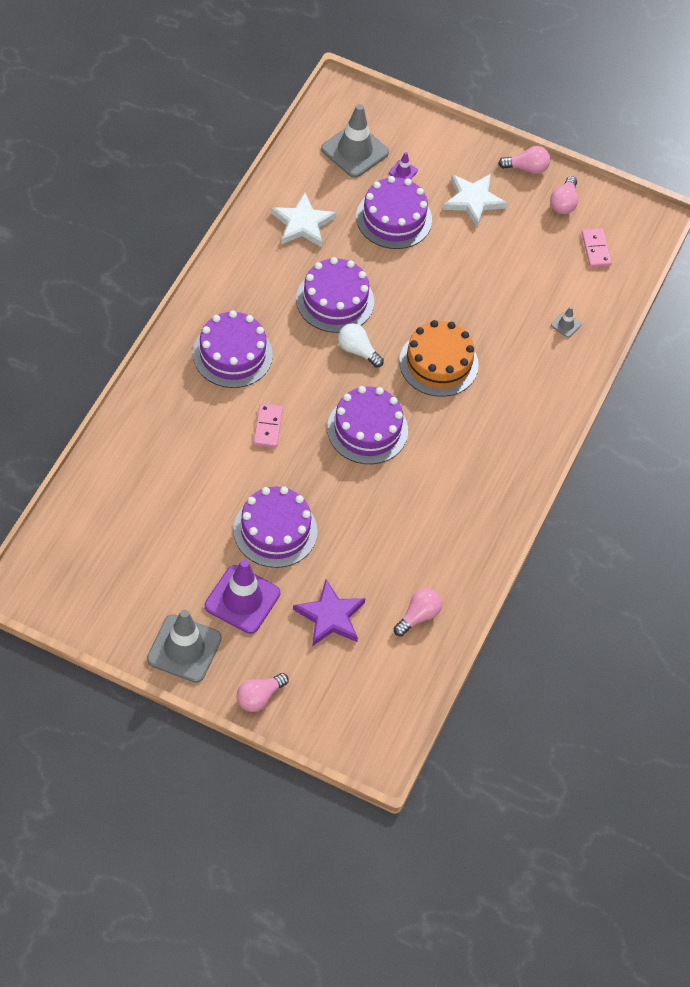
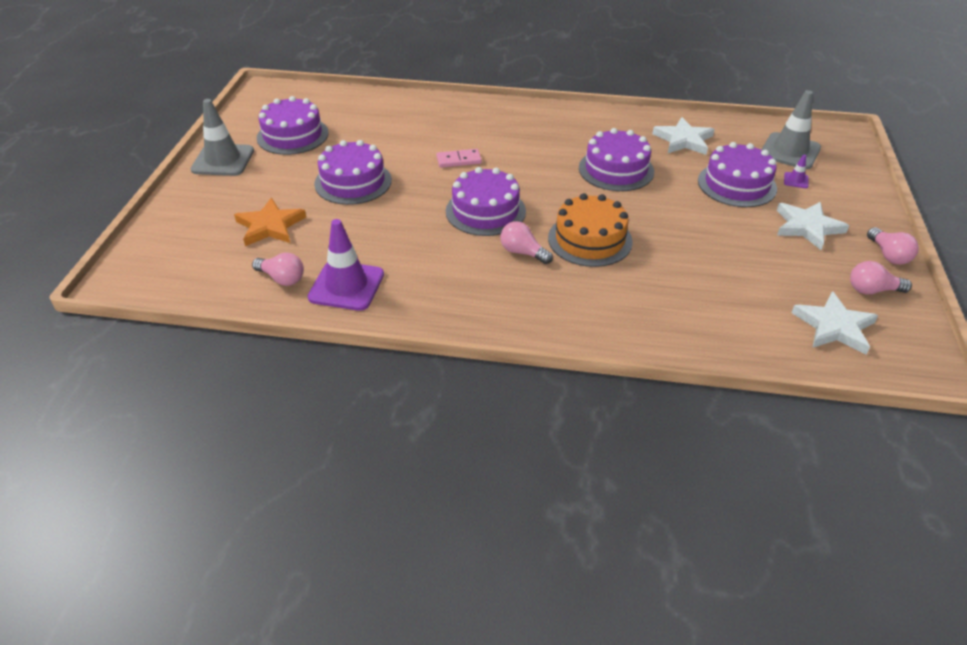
camera: 80 degrees right, 15 degrees down
(232, 354) = (521, 132): purple cake -> purple cake (292, 135)
(242, 599) = (277, 178): purple traffic cone -> purple traffic cone (346, 286)
(259, 697) = (178, 203): pink light bulb -> pink light bulb (522, 252)
(330, 616) = (270, 226): purple star -> orange star
(357, 350) = (570, 191): white light bulb -> none
(566, 325) = (707, 320): grey traffic cone -> none
(595, 249) = (834, 326): pink domino -> white star

